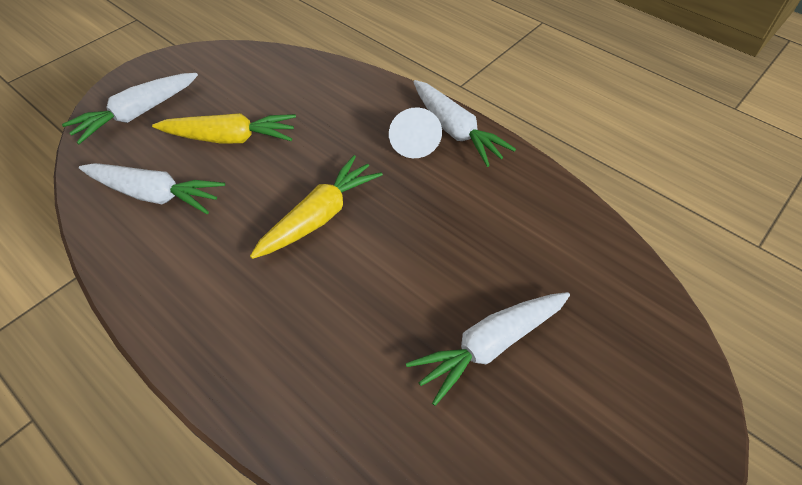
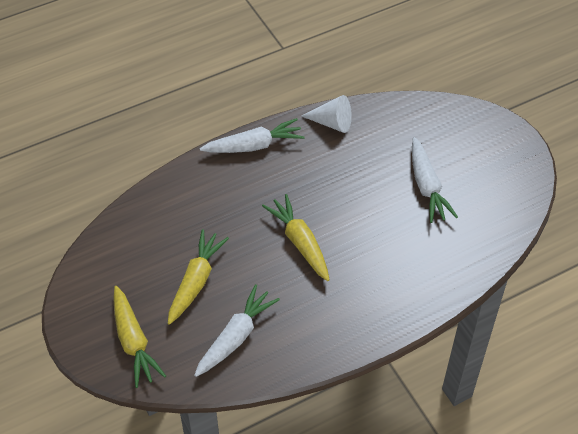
camera: 70 degrees left, 0 degrees up
(137, 114) = (134, 342): white carrot -> yellow carrot
(413, 140) = (252, 172): white cone -> white cone (332, 123)

